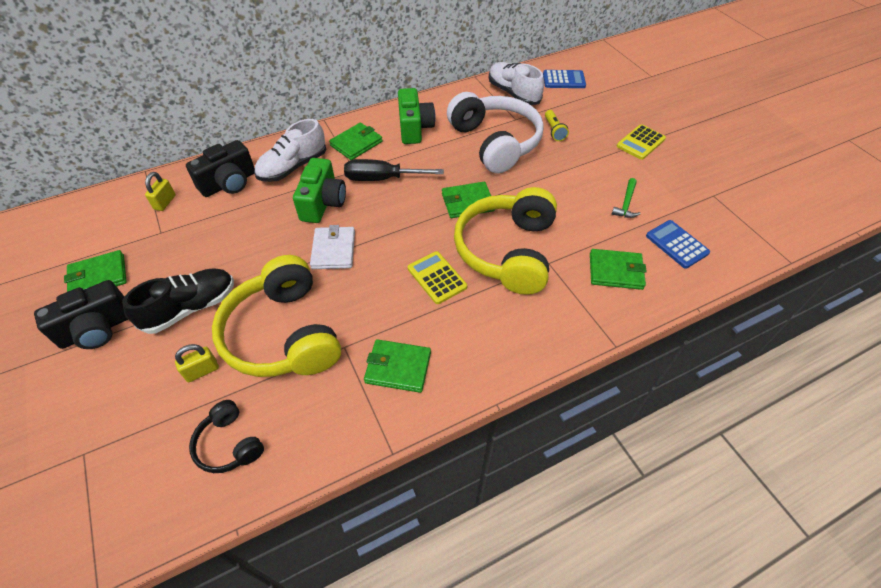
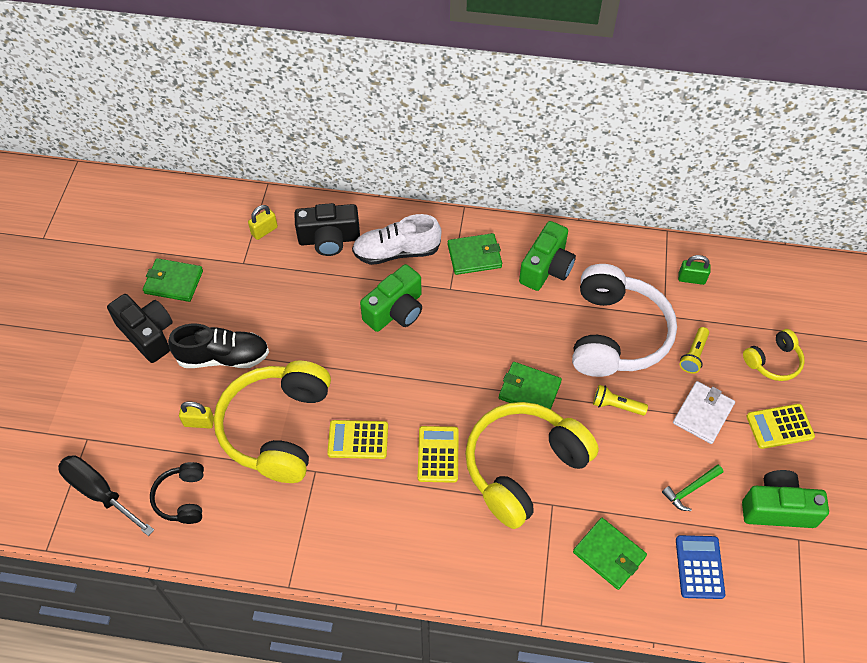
camera: 35 degrees right, 5 degrees up
(97, 329) = (148, 334): black camera -> black camera turned 135 degrees counterclockwise
(333, 250) = (370, 369): white wallet -> white wallet (703, 414)
(363, 303) = (358, 440): none -> yellow calculator
(382, 179) = (468, 314): black screwdriver -> black screwdriver (99, 492)
(398, 367) = (343, 518): green wallet -> none
(513, 93) = (691, 279): white shoe -> green padlock
(534, 181) = (616, 405): none -> yellow flashlight
(564, 80) = (768, 291): blue calculator -> none
(602, 112) = (773, 361): none -> yellow headphones
(685, 185) = (777, 508): none -> green camera

